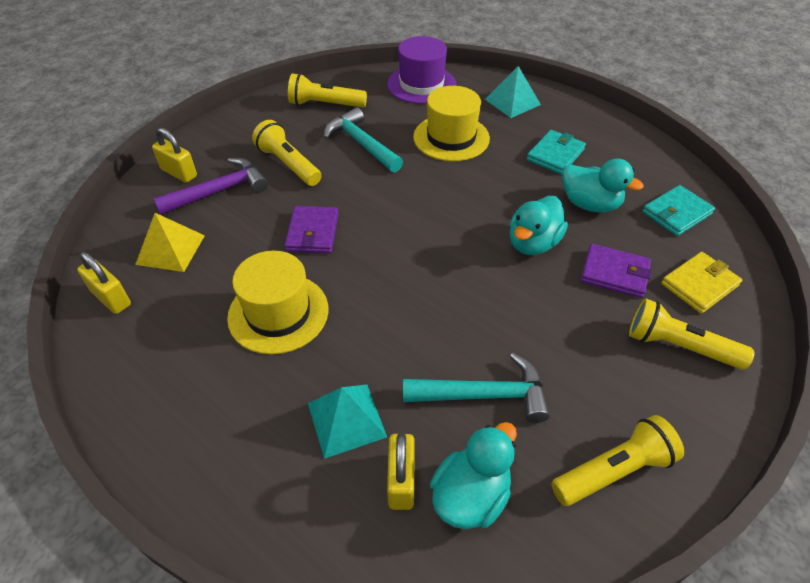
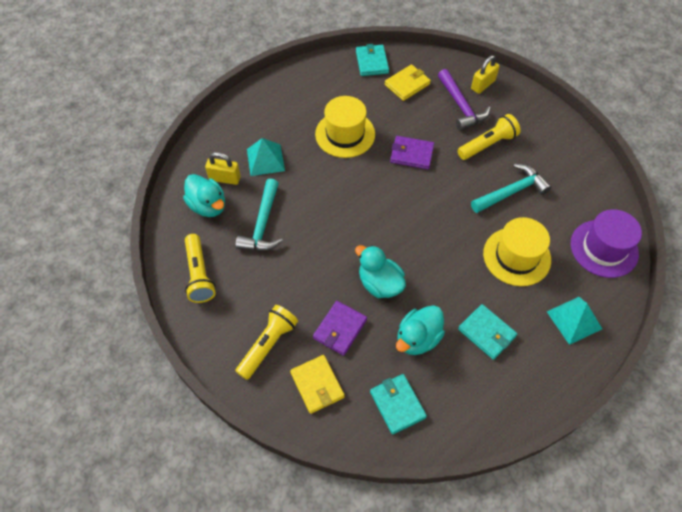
camera: 100 degrees right, 10 degrees up
(111, 298) = (372, 62): yellow padlock -> turquoise wallet
(170, 249) = (407, 84): yellow pyramid -> yellow wallet
(325, 104) = (569, 172): yellow flashlight -> none

